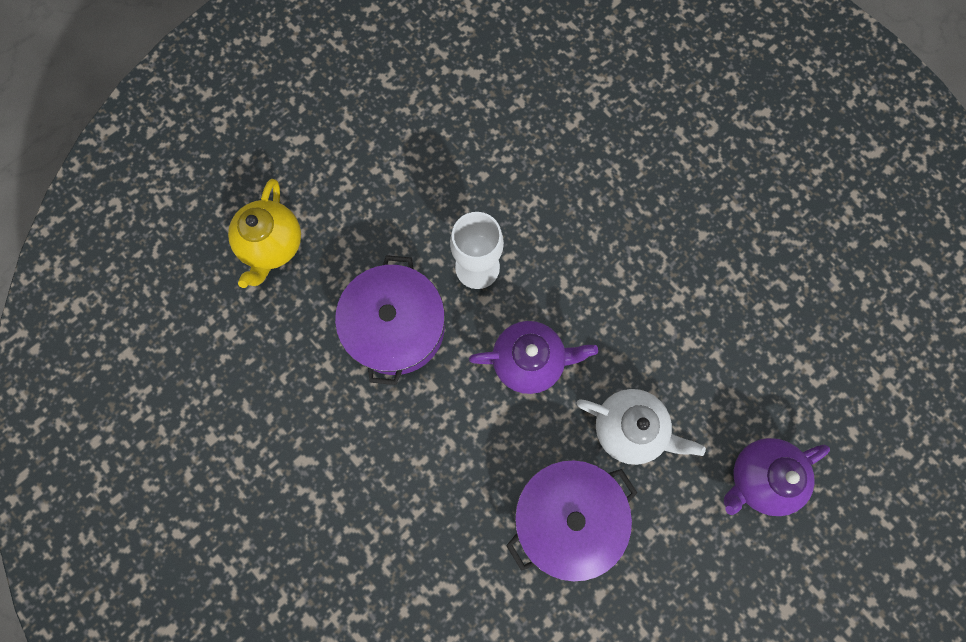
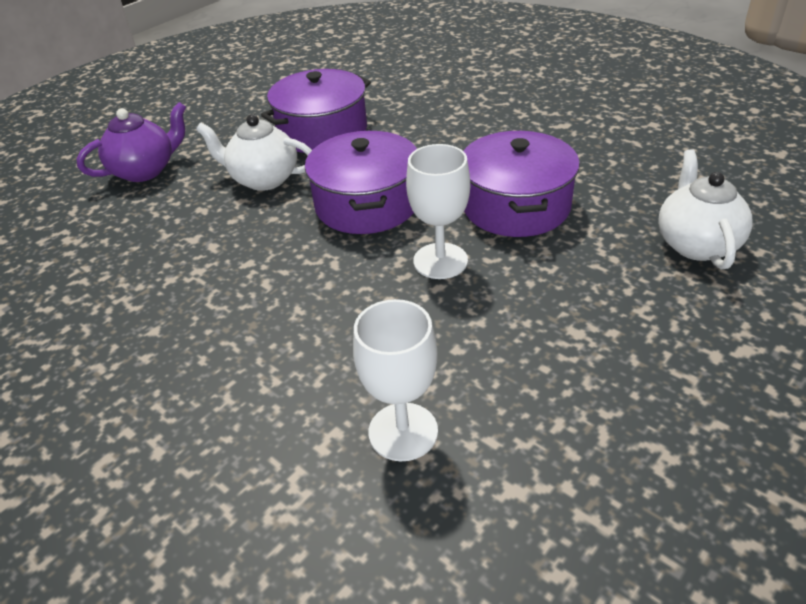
camera: 175 degrees right, 35 degrees down
(272, 245) = (696, 244): yellow teapot -> white teapot
(529, 118) = (403, 431): none -> white goblet
(529, 361) = (367, 204): purple teapot -> purple pot

